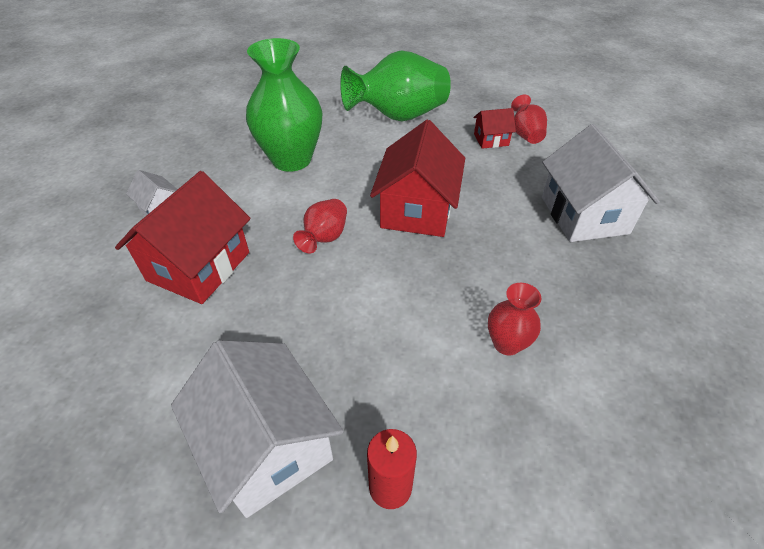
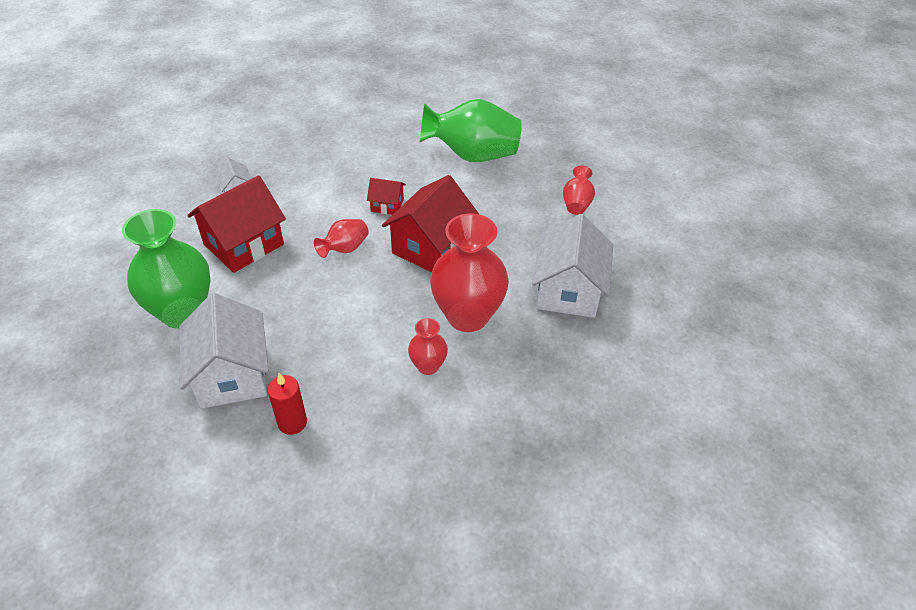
camera: 20 degrees right, 0 degrees up
(291, 159) = (356, 174): green vase -> green vase (183, 312)
(491, 140) = (540, 200): red house -> red house (387, 205)
(507, 271) = (467, 316): none -> red vase

